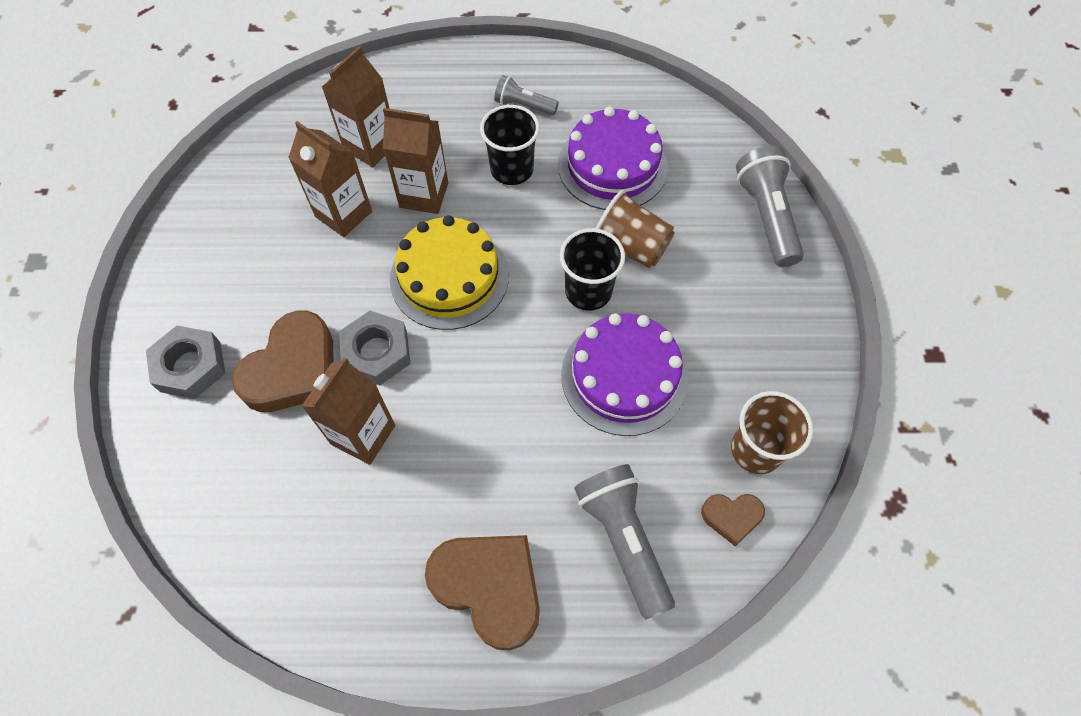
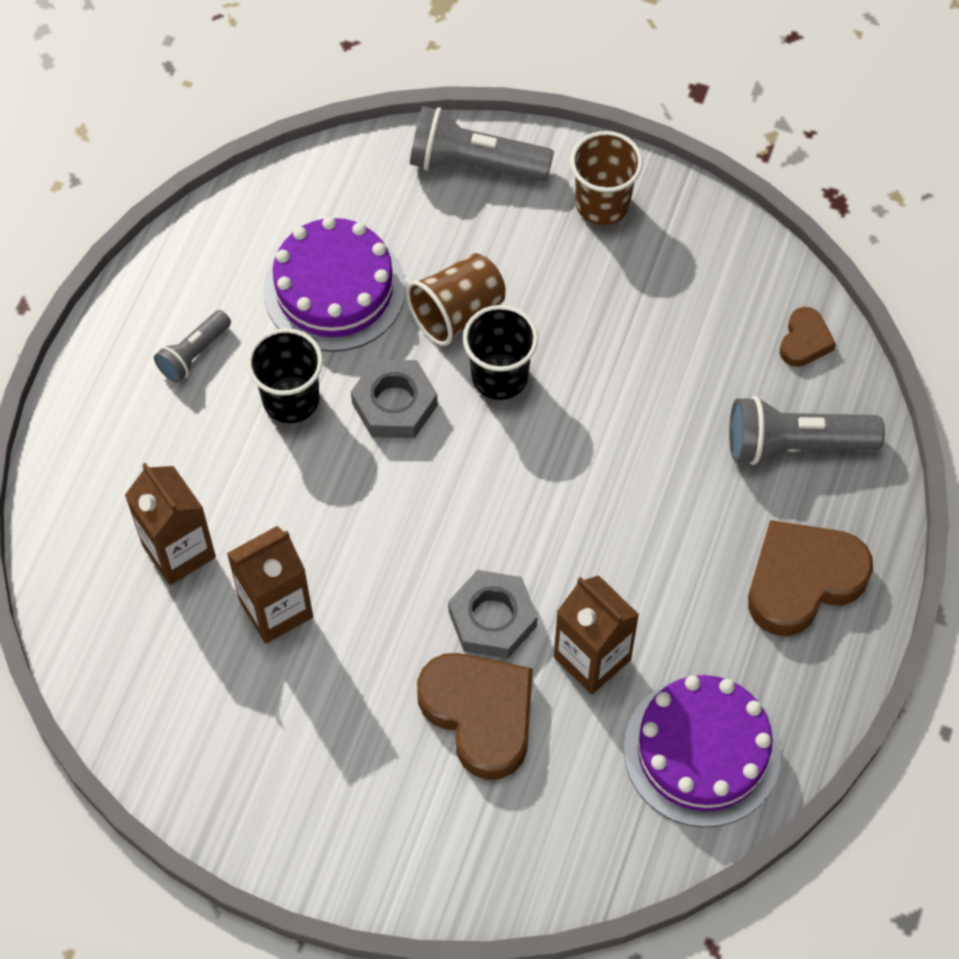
camera: 70 degrees left, 0 degrees up
(190, 366) = (431, 830): grey nut -> grey nut (394, 404)
(424, 195) = (286, 509): brown carton -> none
(449, 277) = (421, 514): yellow cake -> none
(624, 376) = (618, 379): purple cake -> purple cake (702, 751)
(756, 450) = (744, 291): brown cup -> brown cup (602, 204)

